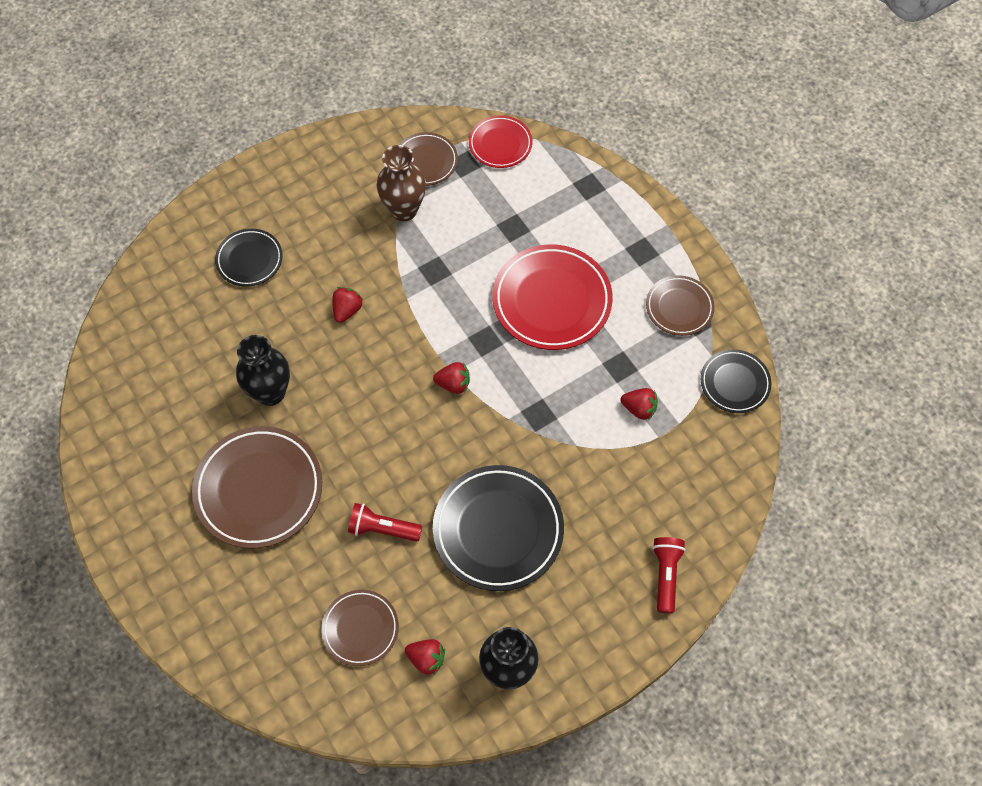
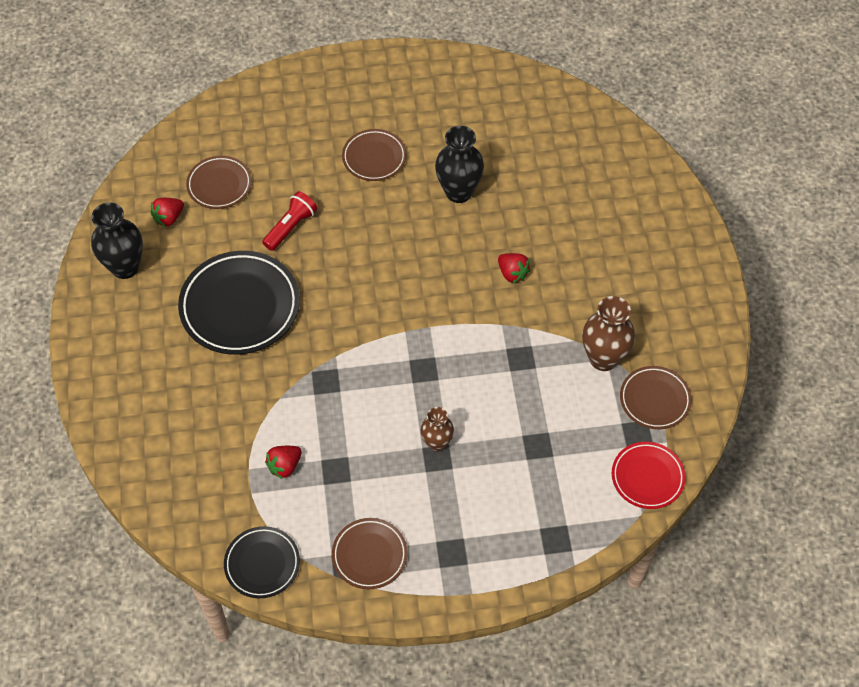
camera: 115 degrees right, 5 degrees down
(249, 260) = (604, 218): black plate -> none
(259, 489) = (374, 158): brown plate -> brown plate, size x0.57
(453, 384) = (393, 327): red strawberry -> none
(551, 301) = (437, 443): red plate -> brown vase
(665, 575) = (124, 413): red flashlight -> none

